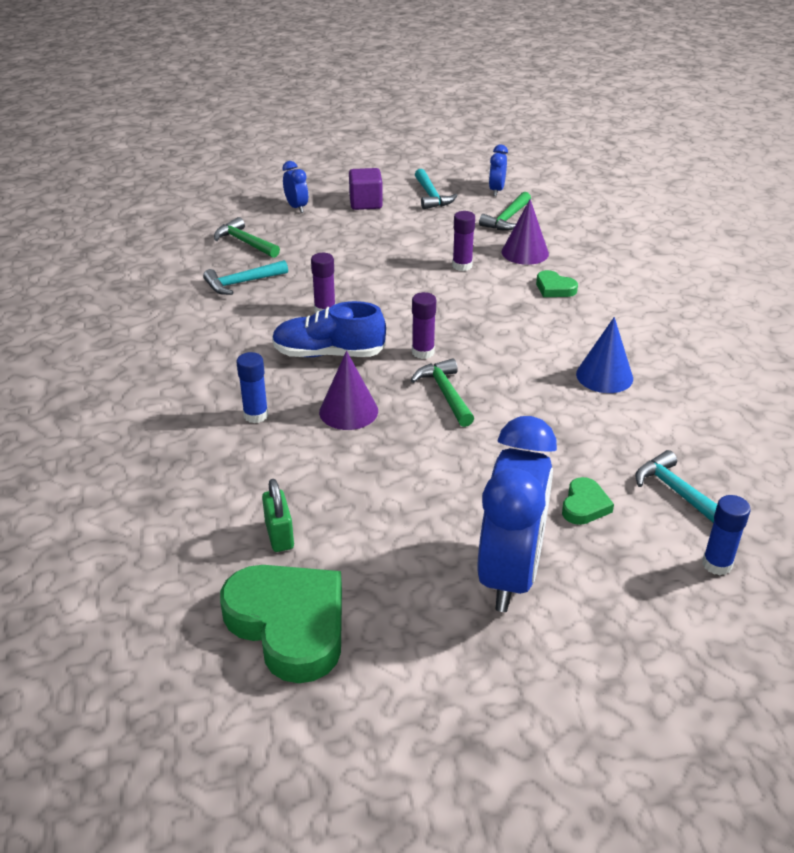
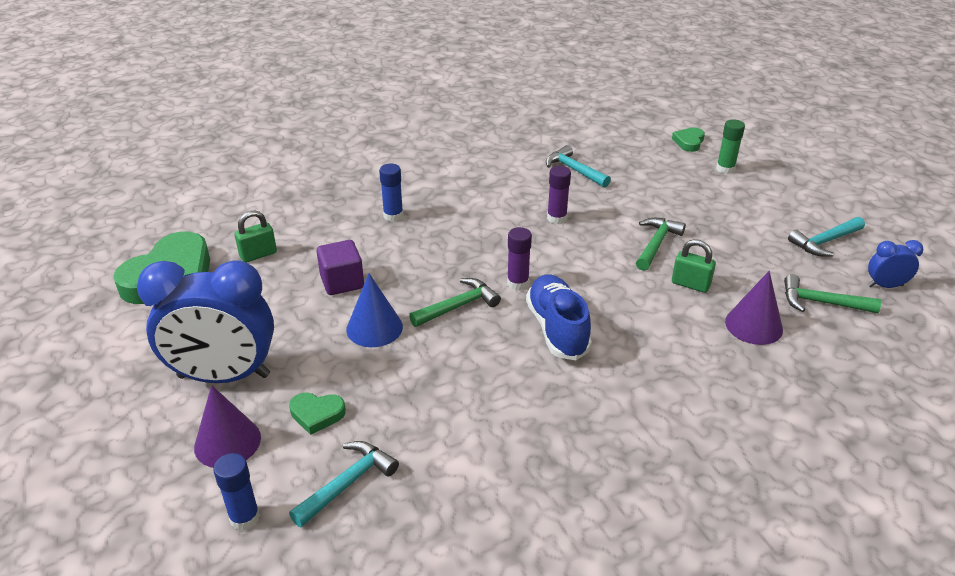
camera: 75 degrees right, 0 degrees up
(245, 242) = (640, 157): green hammer -> green hammer (656, 244)
(296, 207) = (725, 169): blue clock -> green glue stick
(328, 354) = (490, 233): blue shoe -> blue shoe (557, 329)
(348, 411) = (413, 258): purple cone -> purple cone (227, 442)
(365, 203) = (769, 204): purple cube -> purple cube (342, 282)
(462, 266) = (690, 284): purple glue stick -> green padlock
(554, 288) = (690, 357): green heart -> green heart (689, 142)
(604, 376) = (533, 412): blue cone -> blue cone (374, 328)

